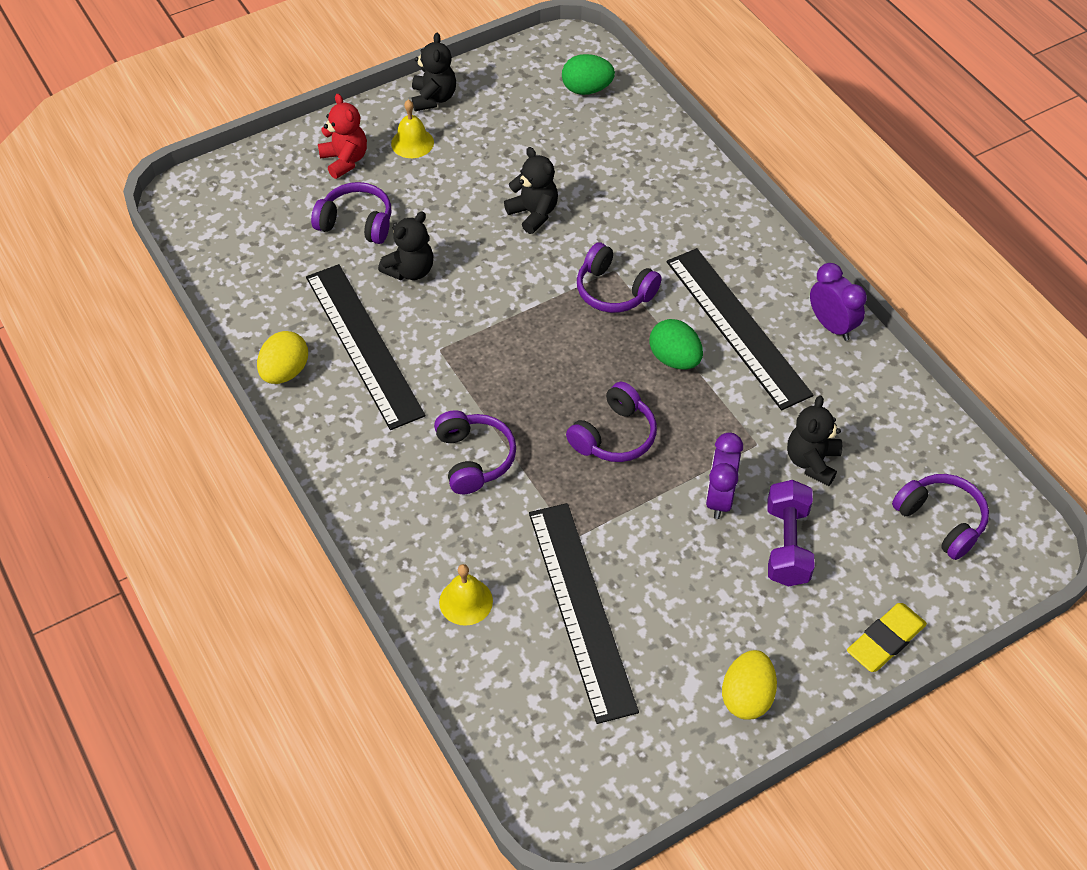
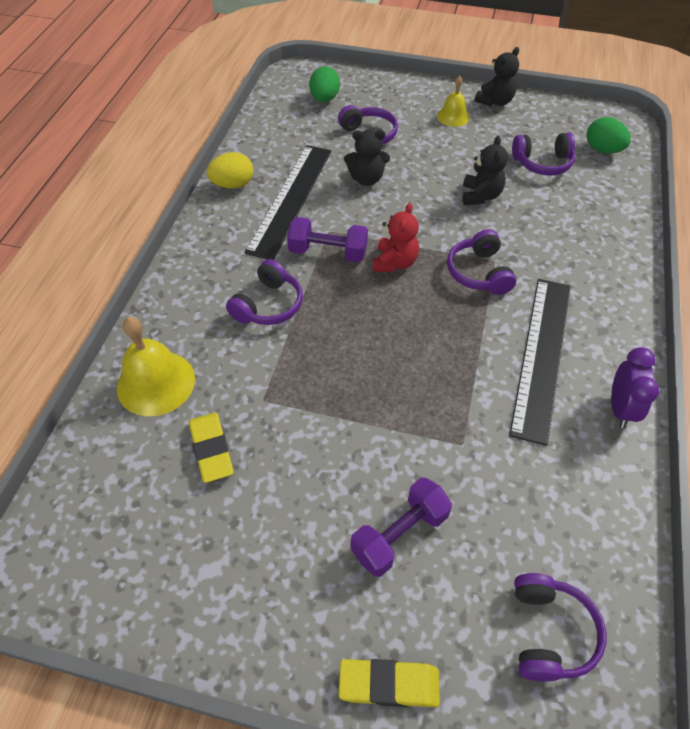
camera: 45 degrees right, 0 degrees up
(345, 160) = (403, 103): red teddy bear -> red teddy bear (394, 262)
(465, 370) = (328, 252): none -> purple dumbbell
(466, 601) = (156, 383): yellow bell -> yellow bell, size x1.70
(581, 609) = (211, 449): black ruler -> yellow eraser
(614, 435) = (369, 359): purple headphones -> purple headphones (542, 163)
(674, 359) = (470, 343): green egg -> green egg (324, 99)
(719, 498) = (390, 458): purple clock -> none
(747, 696) = (236, 618): yellow egg -> none
(812, 462) = (490, 492): black teddy bear -> none

